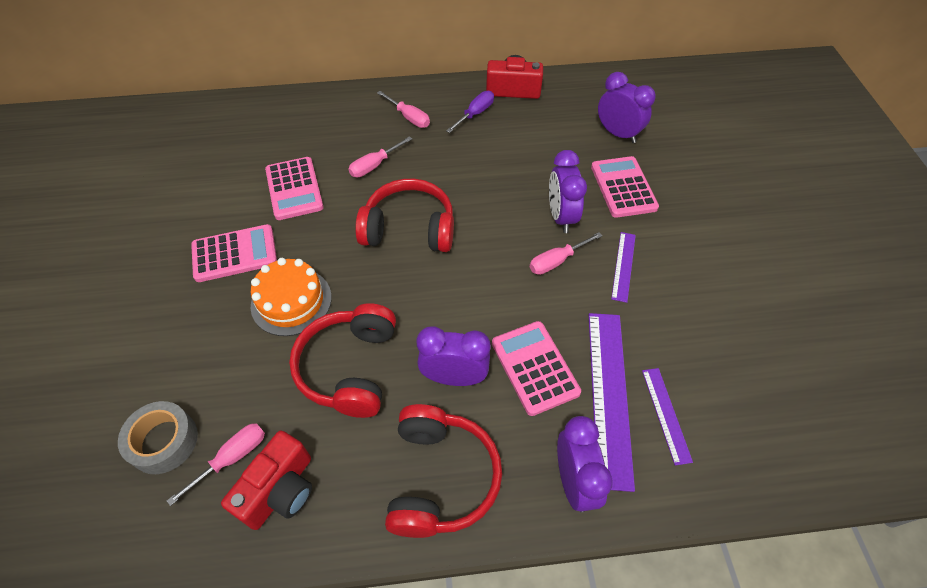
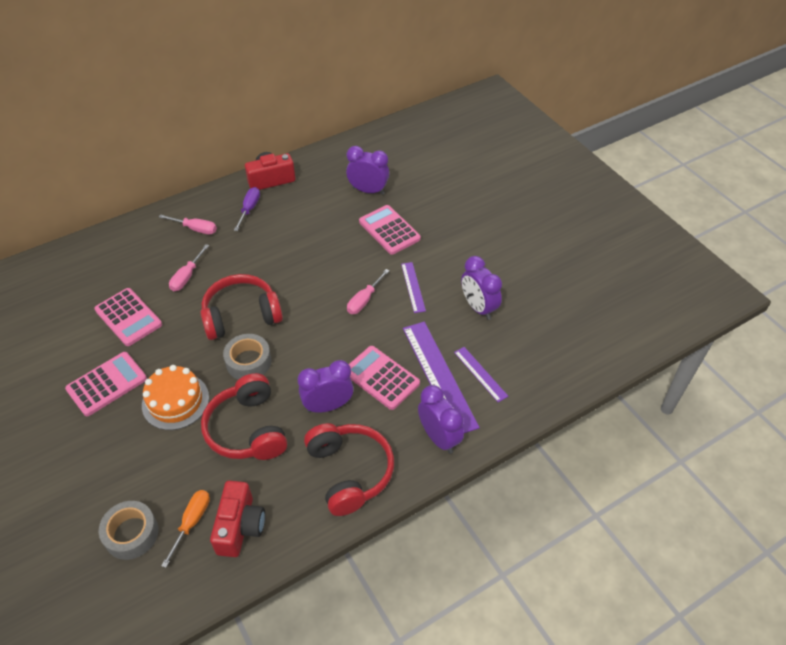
camera: 25 degrees left, 5 degrees down
(231, 458) = (192, 522): pink screwdriver -> orange screwdriver
(391, 286) = (248, 362): none -> grey tape
(561, 217) = (353, 267): purple clock -> purple clock (478, 307)

